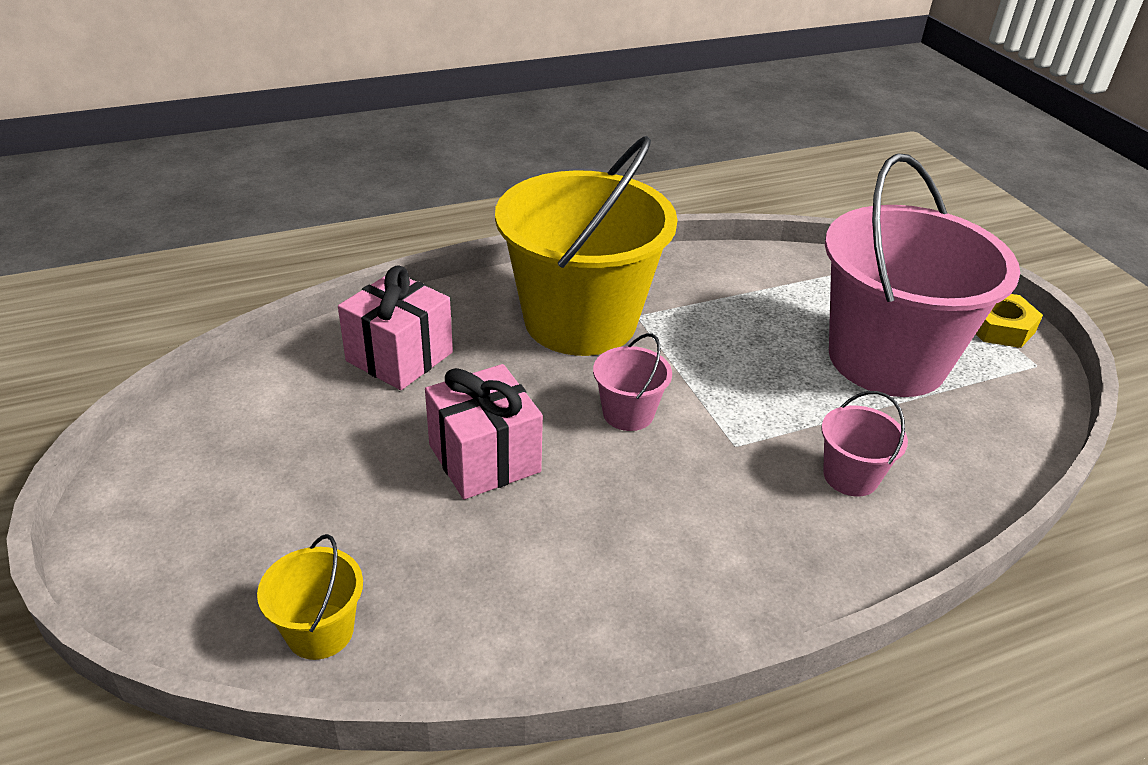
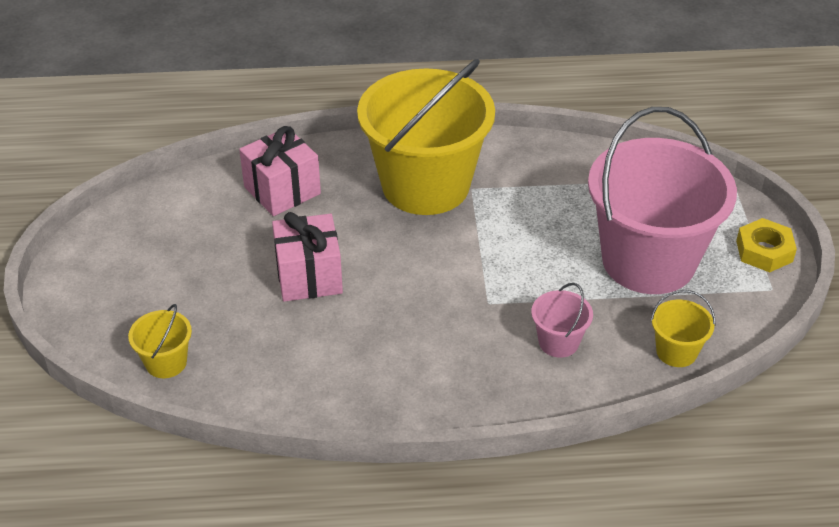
camera: 20 degrees right, 5 degrees up
(628, 413) = (423, 264): pink bucket -> none
(992, 458) = (676, 351): none -> yellow bucket

